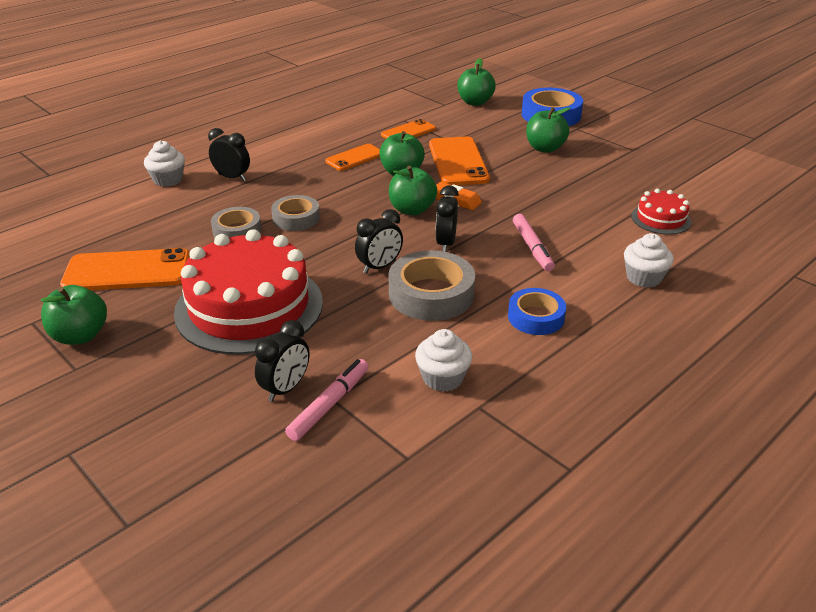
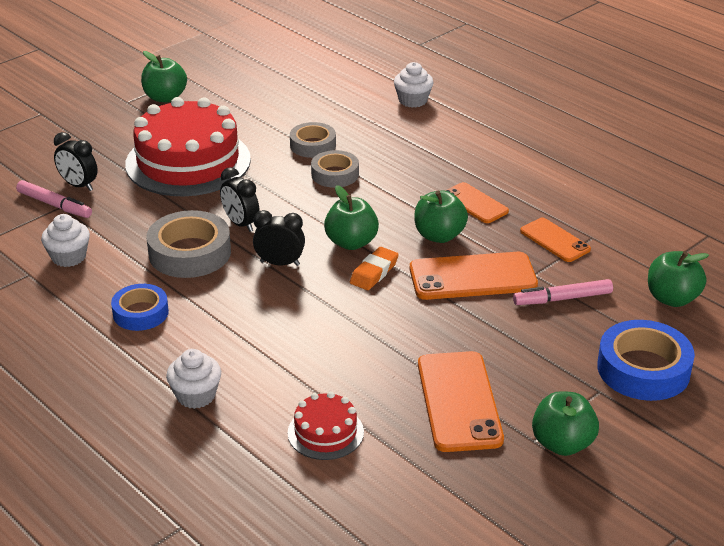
camera: 90 degrees right, 0 degrees up
(127, 271) = (250, 103): orange phone -> orange phone (459, 401)
(232, 177) = (420, 133): black clock -> none
(532, 247) = (266, 320): pink marker -> pink marker (562, 298)
(545, 148) = (523, 352): green apple -> green apple (562, 444)

